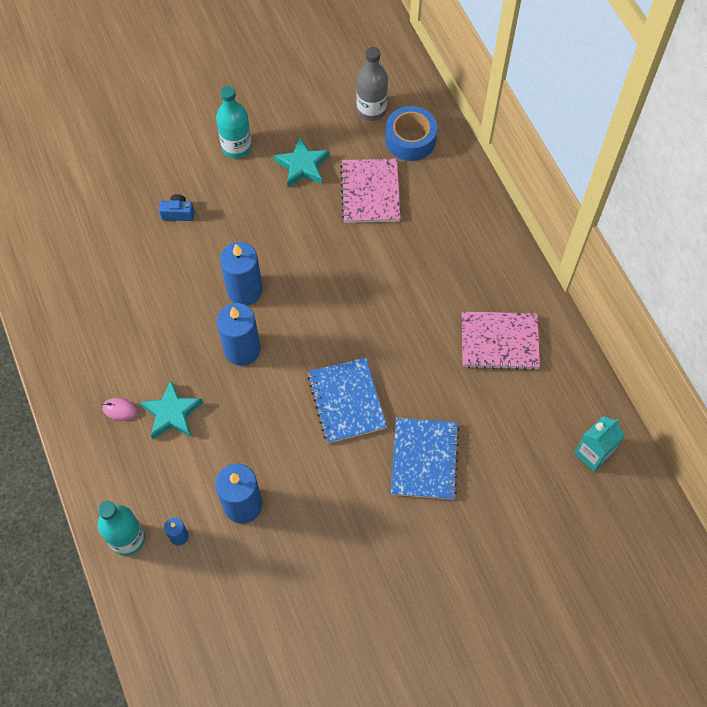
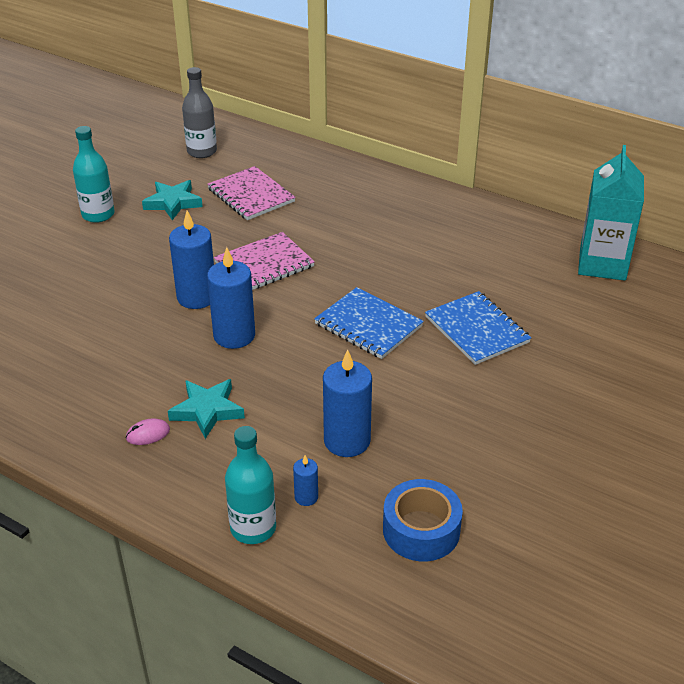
camera: 35 degrees left, 25 degrees down
(178, 213) = (79, 275): blue camera -> none
(410, 139) = (253, 155): blue tape -> blue tape (421, 530)
(499, 341) = (455, 234): pink notebook -> pink notebook (264, 264)
(593, 453) = (602, 264): turquoise carton -> turquoise carton, size x1.68

